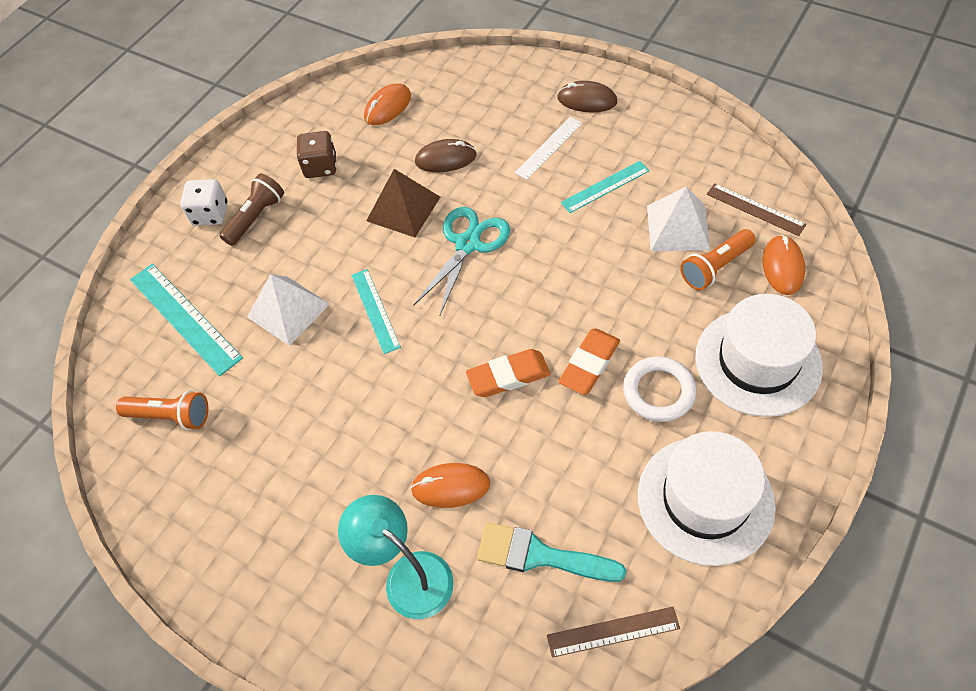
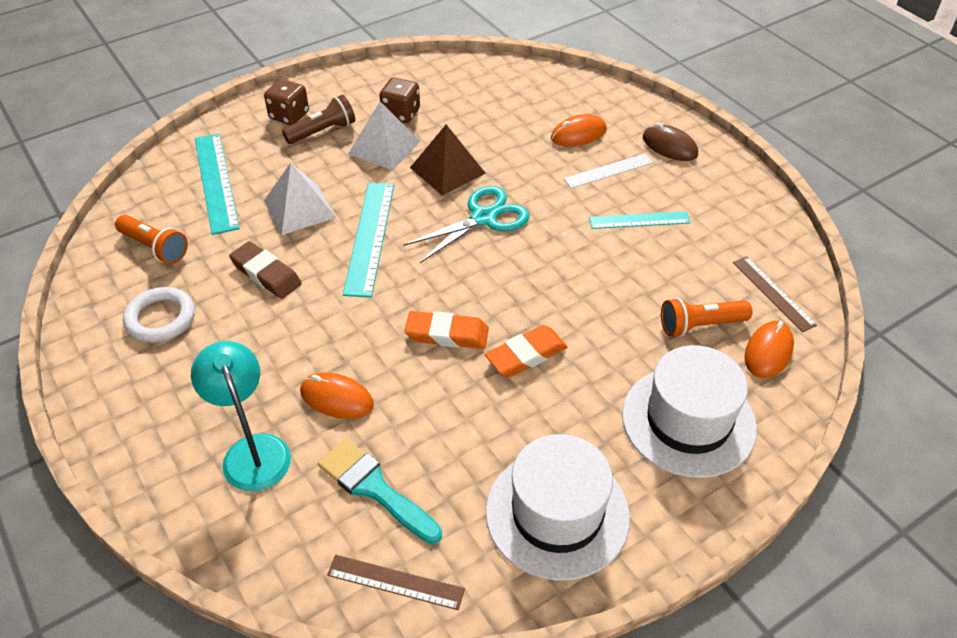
camera: 20 degrees right, 10 degrees down
(210, 214) = (289, 115): white dice -> brown dice
(301, 393) = (266, 274): none -> brown eraser
(375, 310) = (369, 237): turquoise ruler -> turquoise ruler, size x1.61
(388, 107) = (488, 90): orange mouse -> orange mouse (578, 134)
(445, 159) = (510, 146): brown mouse -> none
(658, 391) = (575, 405): white ring -> white ring (160, 318)
(678, 227) = (686, 279): white pyramid -> white pyramid (384, 147)

